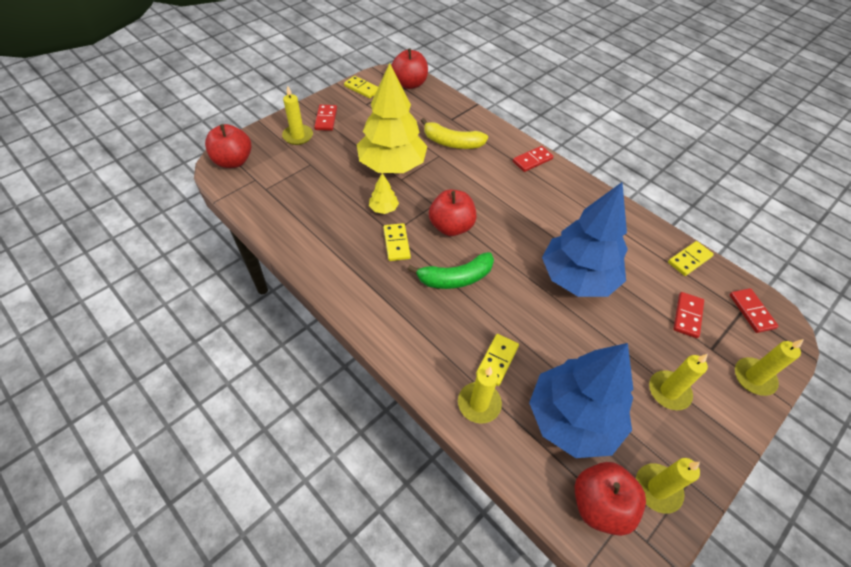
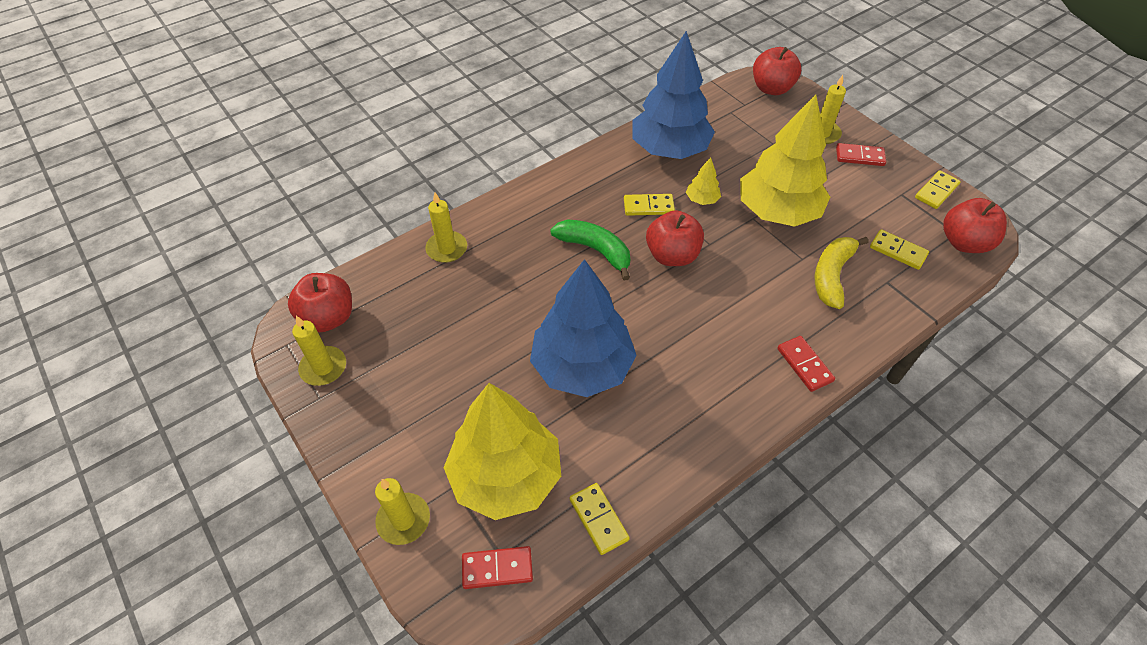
camera: 100 degrees right, 0 degrees up
(455, 278) = (595, 250): green banana -> green banana turned 135 degrees clockwise
(497, 360) = (488, 269): yellow domino -> yellow domino (898, 251)
(572, 418) = (411, 317): blue tree -> blue tree (669, 149)
(669, 391) = (413, 415): yellow candle -> none
(687, 316) = (506, 476): red domino -> yellow tree

